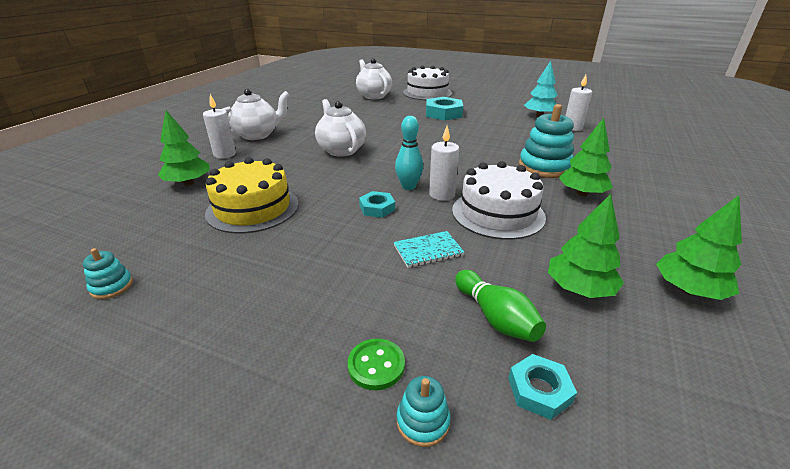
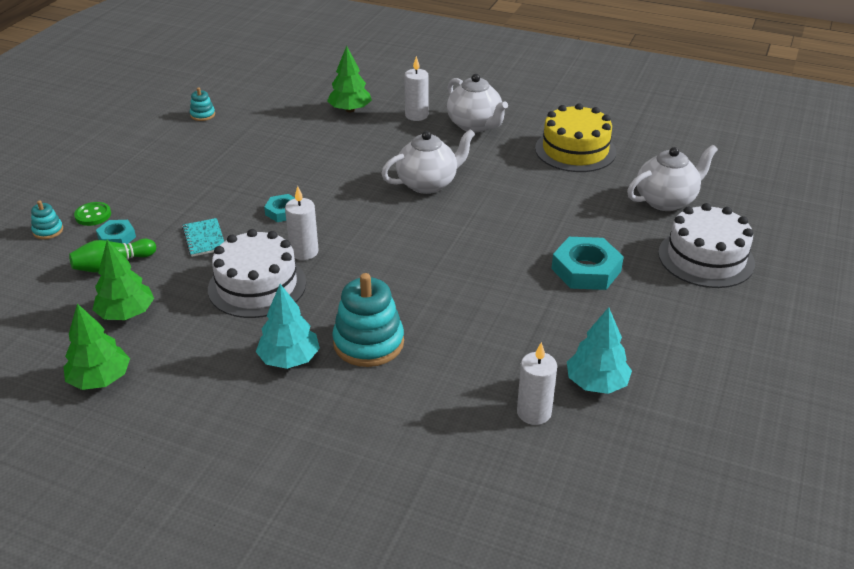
camera: 90 degrees right, 5 degrees up
(253, 208) = (296, 148): yellow cake -> yellow cake (575, 150)
(408, 186) = (326, 231): turquoise bowling pin -> none
(539, 390) = (46, 274): turquoise nut -> turquoise nut (117, 237)
(581, 193) = (289, 359): green tree -> turquoise tree

